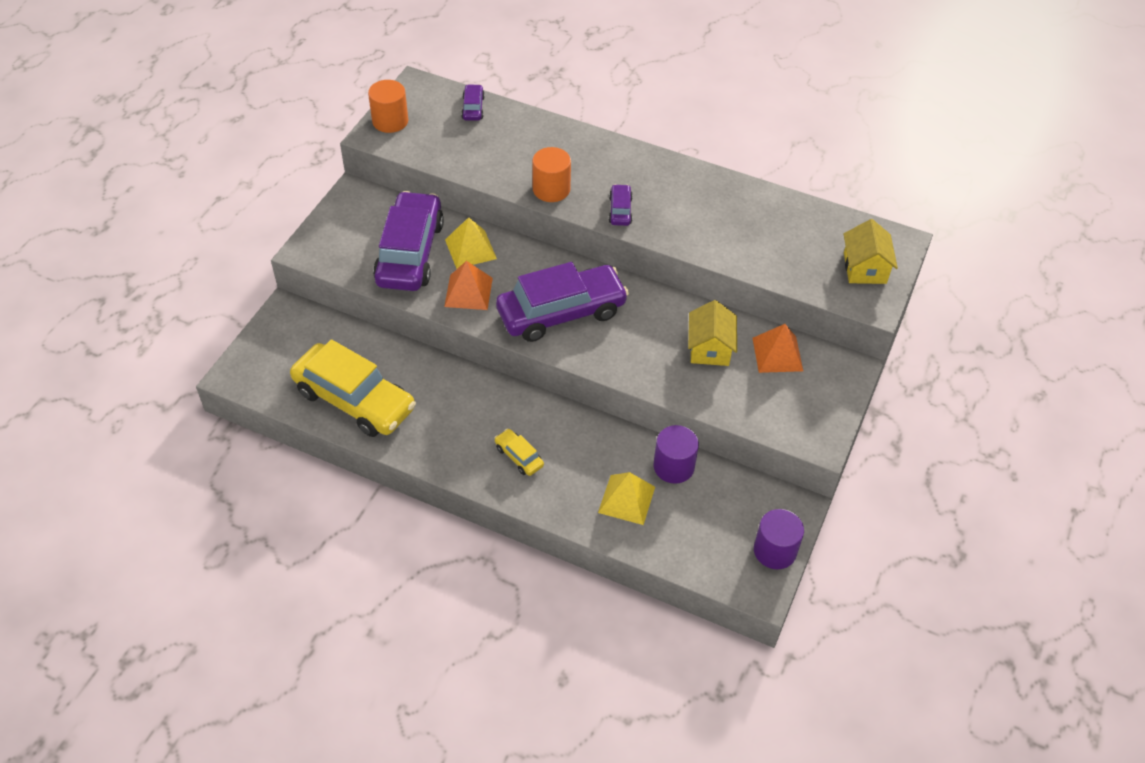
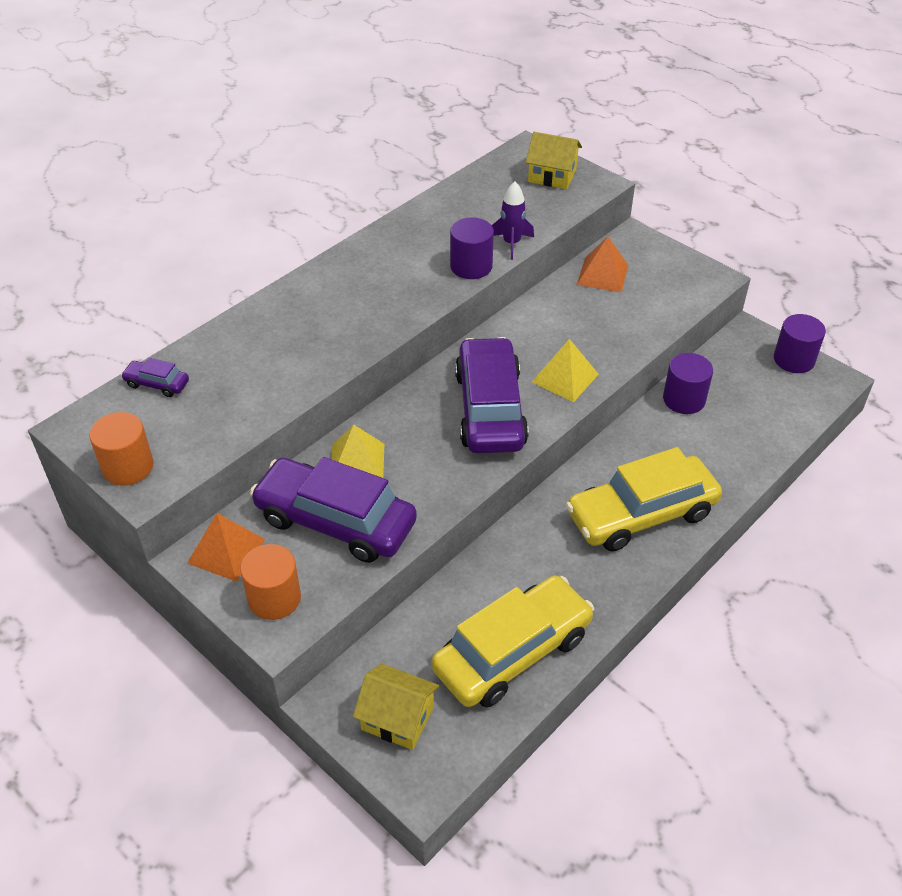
camera: 70 degrees left, 5 degrees down
(468, 292) = (426, 480): orange pyramid -> orange pyramid (226, 551)
(519, 456) = (641, 514): yellow car -> yellow car, size x2.35
(551, 189) = (339, 349): orange cylinder -> orange cylinder (274, 598)
(620, 210) = (400, 305): purple car -> none
(626, 499) = (716, 443): yellow pyramid -> yellow pyramid (565, 378)
(694, 242) = (471, 266): none -> purple cylinder
(710, 348) = (580, 315): yellow house -> yellow house (397, 718)
(741, 261) = (511, 243): none -> purple rocket

